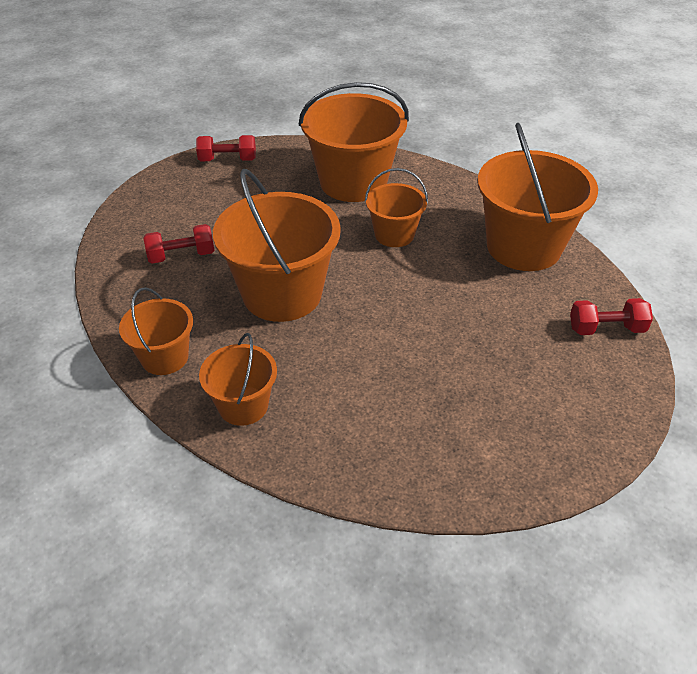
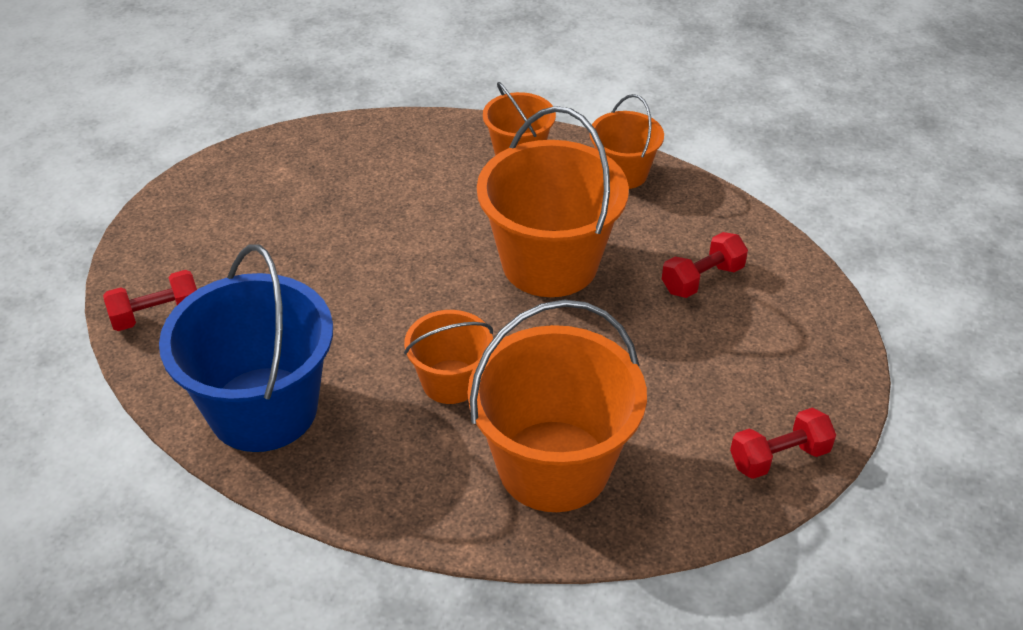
camera: 160 degrees right, 0 degrees up
(523, 247) = (263, 409): orange bucket -> blue bucket

